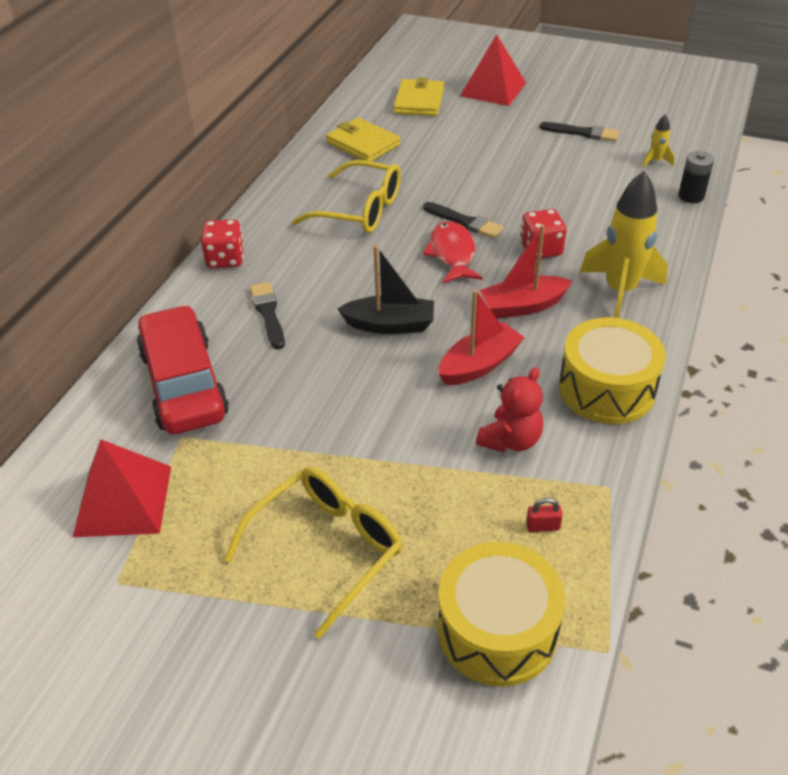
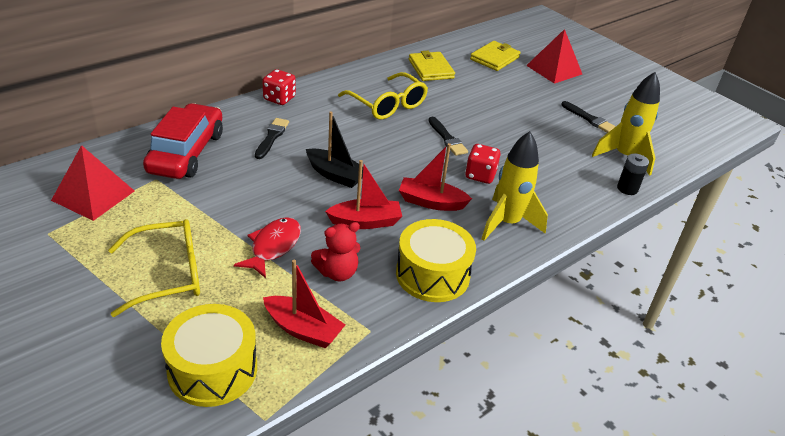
camera: 25 degrees right, 5 degrees down
(452, 254) = (418, 153): red fish -> red fish (273, 247)
(542, 526) = (303, 329): red padlock -> red boat
(655, 161) = (624, 157): yellow rocket -> yellow rocket, size x2.26

